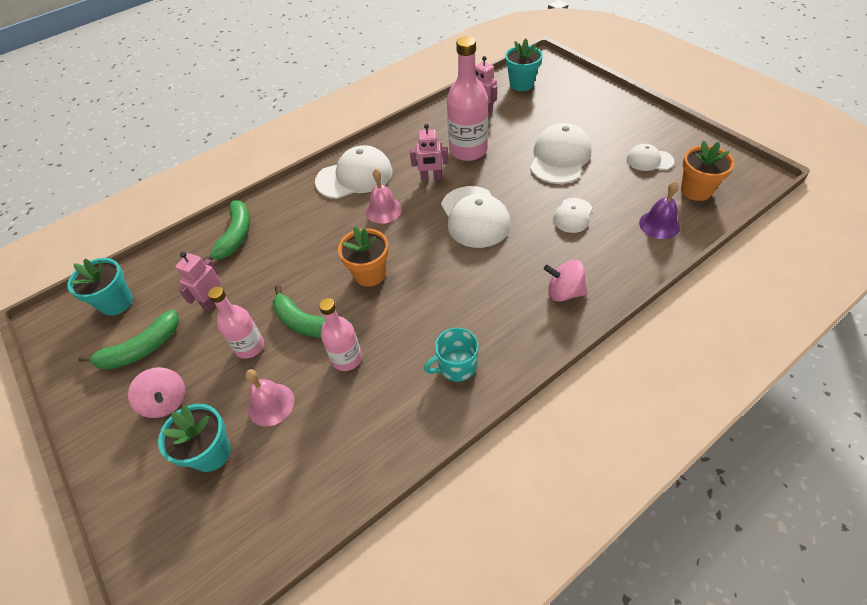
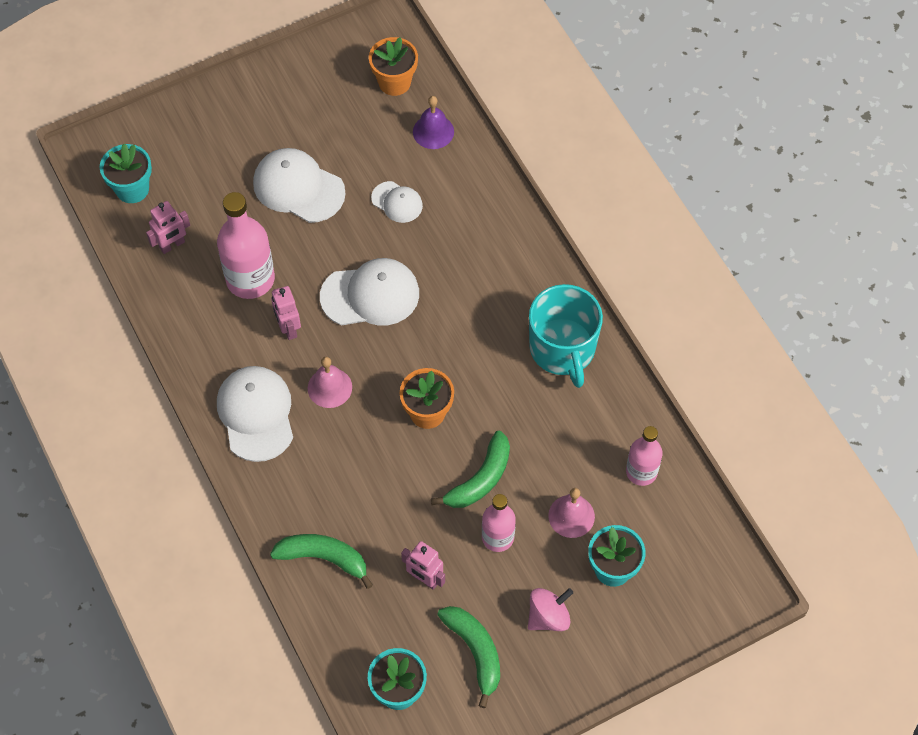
camera: 85 degrees left, 10 degrees up
(347, 358) = (533, 444): pink bottle -> pink bottle (641, 472)
(431, 178) = (288, 328): pink robot -> pink robot turned 150 degrees clockwise
(456, 366) = (563, 349): turquoise mug -> turquoise mug, size x1.79
(564, 292) = (499, 239): pink spinning top -> none
(649, 160) = (333, 105): white cap -> none

